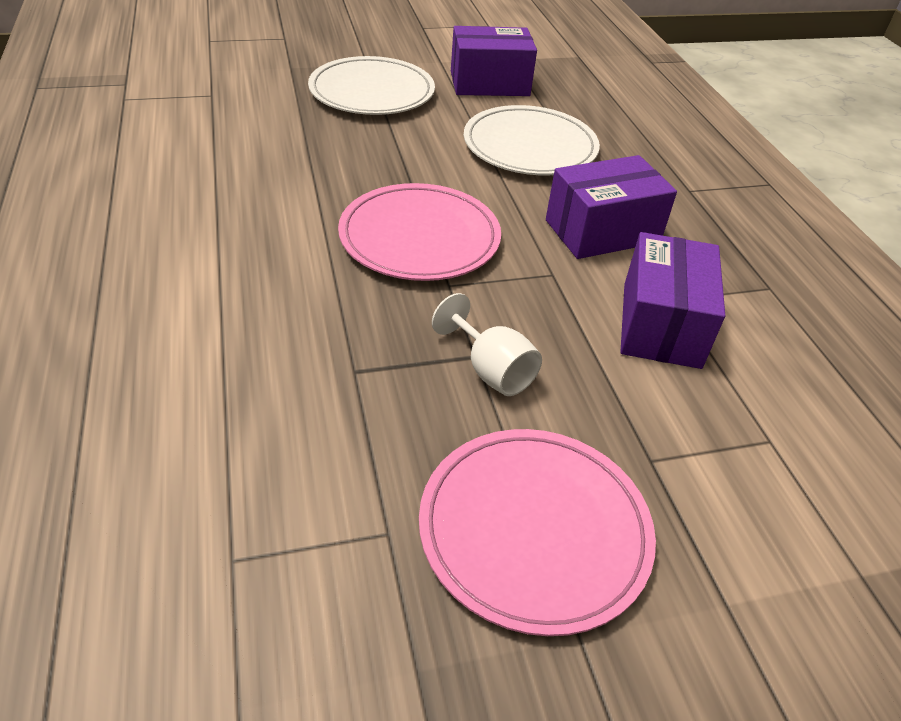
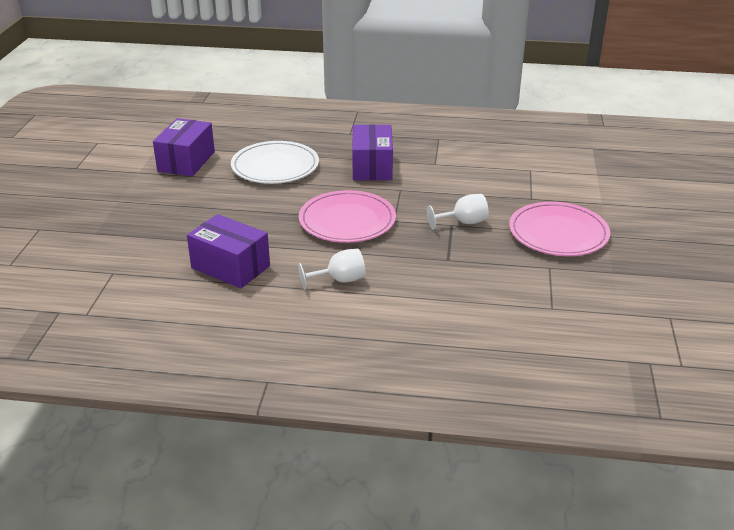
camera: 65 degrees left, 10 degrees down
(248, 262) = (340, 280): none -> white goblet
(372, 92) = (163, 206): white plate -> none
(661, 324) = (451, 172): purple box -> purple box (230, 267)

